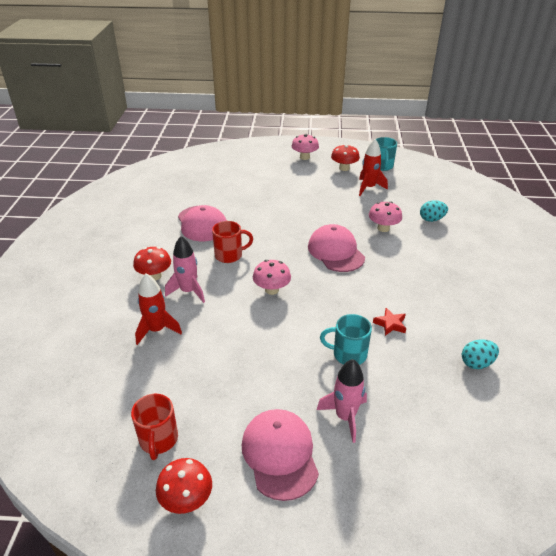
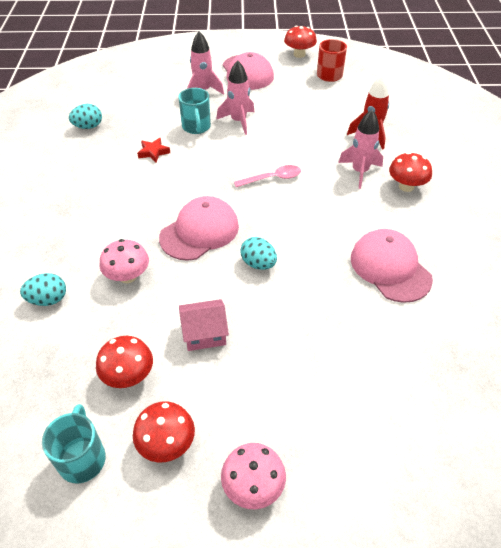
camera: 175 degrees right, 10 degrees up
(229, 255) = (332, 218): red mug -> none
(272, 290) = (272, 178): pink mushroom -> pink spoon
(292, 230) = (258, 264): none -> turquoise egg
(299, 359) = (238, 121): none -> pink rocket
(328, 200) = (204, 333): none -> pink house
(336, 252) = (199, 231): pink cap -> pink cap turned 105 degrees counterclockwise
(348, 354) = (196, 127): turquoise mug -> turquoise mug turned 75 degrees clockwise
(369, 188) = (128, 376): red rocket -> red mushroom

